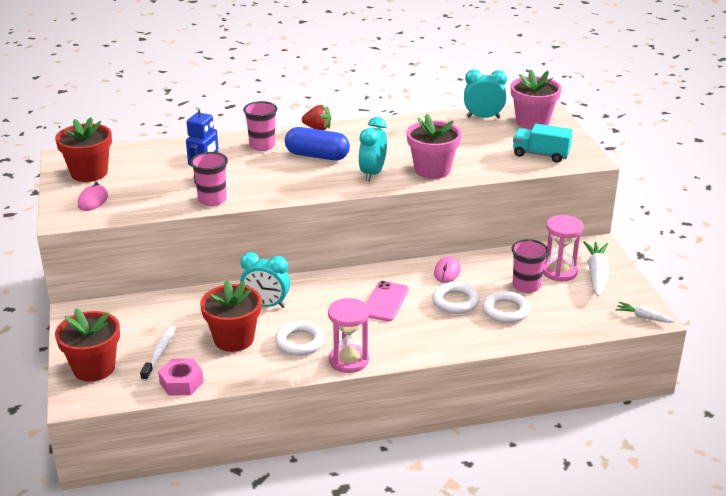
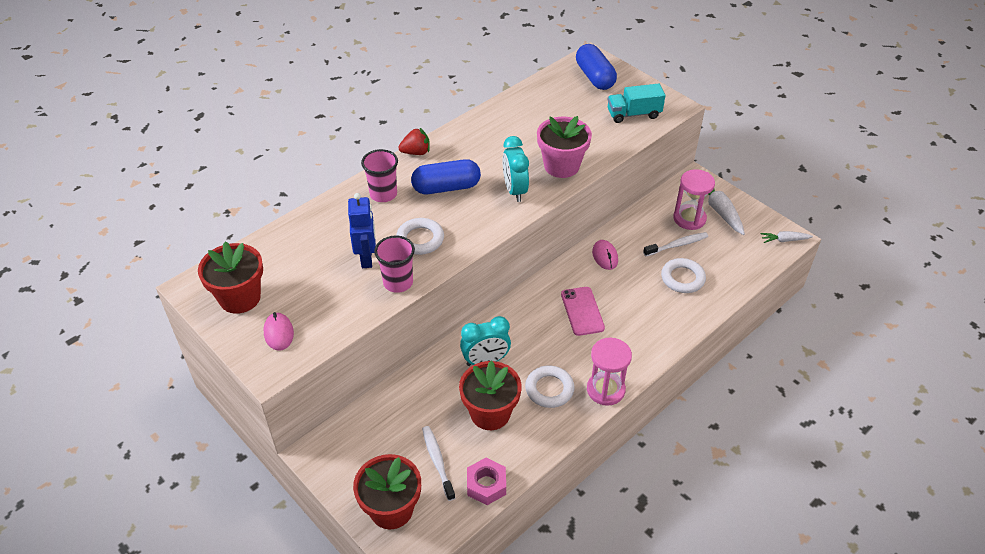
camera: 30 degrees left, 15 degrees up
(455, 302) = (637, 286): white ring -> white ring (420, 239)
(483, 117) = (550, 86): turquoise clock -> none
(526, 286) = (677, 245): pink cup -> white toothbrush
(532, 122) = (595, 77): pink flower pot -> blue capsule

